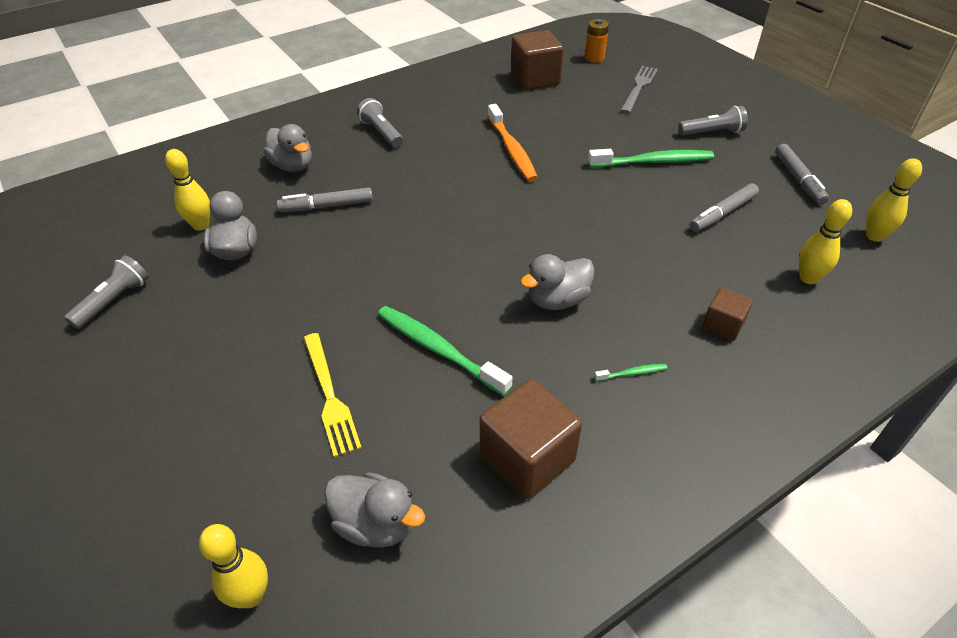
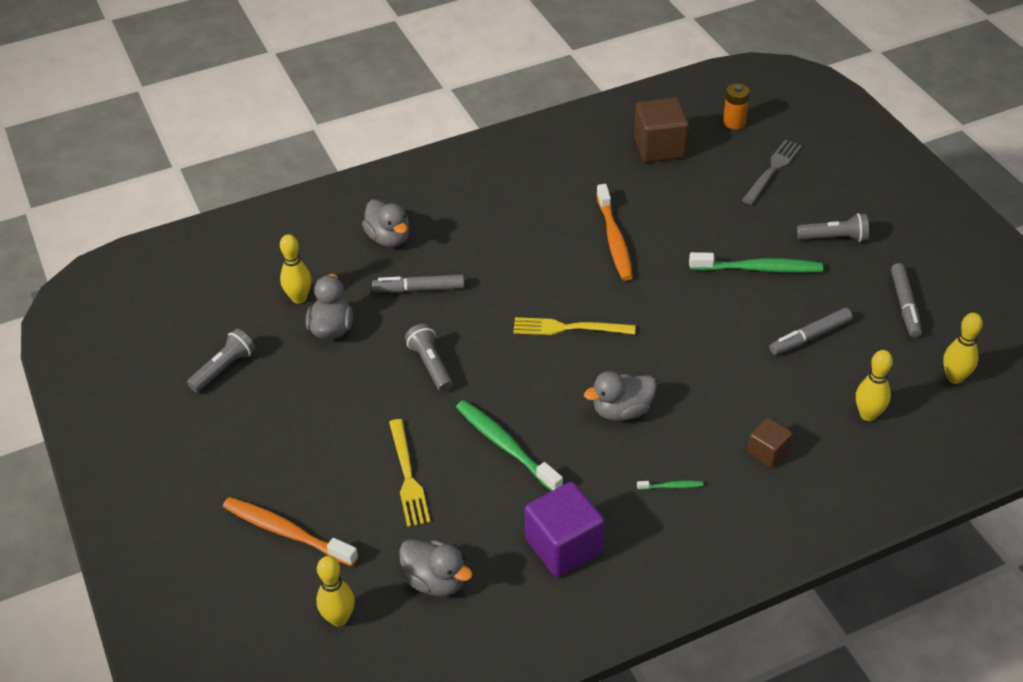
camera: 10 degrees right, 0 degrees up
(181, 483) = (286, 532): none -> orange toothbrush
(381, 133) = (482, 205): grey flashlight -> grey flashlight (431, 365)
(484, 227) = (568, 328): none -> yellow fork
(527, 458) = (564, 546): brown cube -> purple cube

